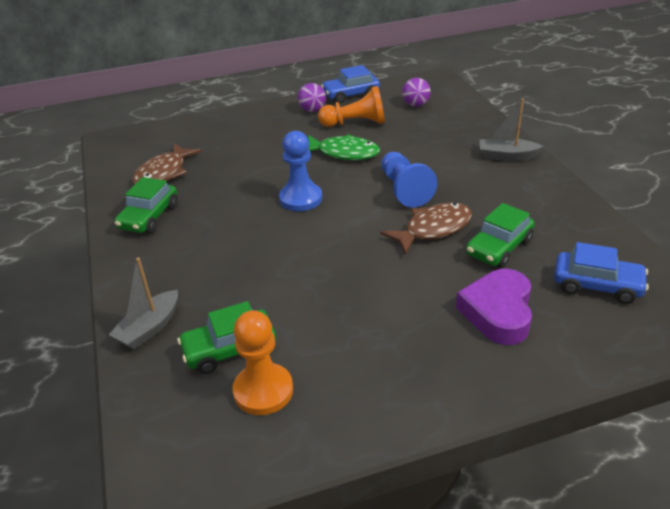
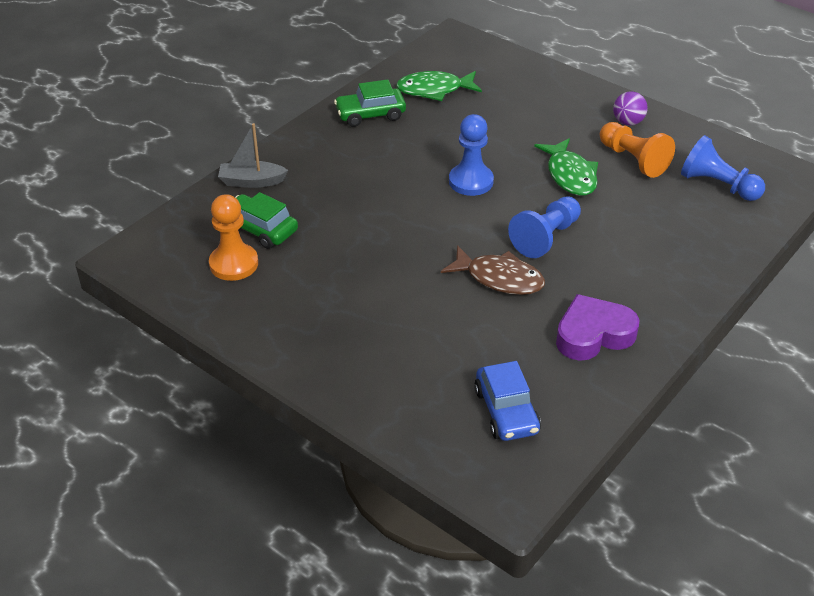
camera: 55 degrees right, 5 degrees up
(163, 173) = (434, 90): brown fish -> green fish
(351, 95) = (687, 133): blue car -> none
(415, 105) = (718, 185): purple ball -> blue pawn
(498, 312) = (415, 357): purple heart -> purple heart (593, 334)
(499, 248) = (508, 330): green car -> none
(506, 156) = (679, 286): grey boat -> none

